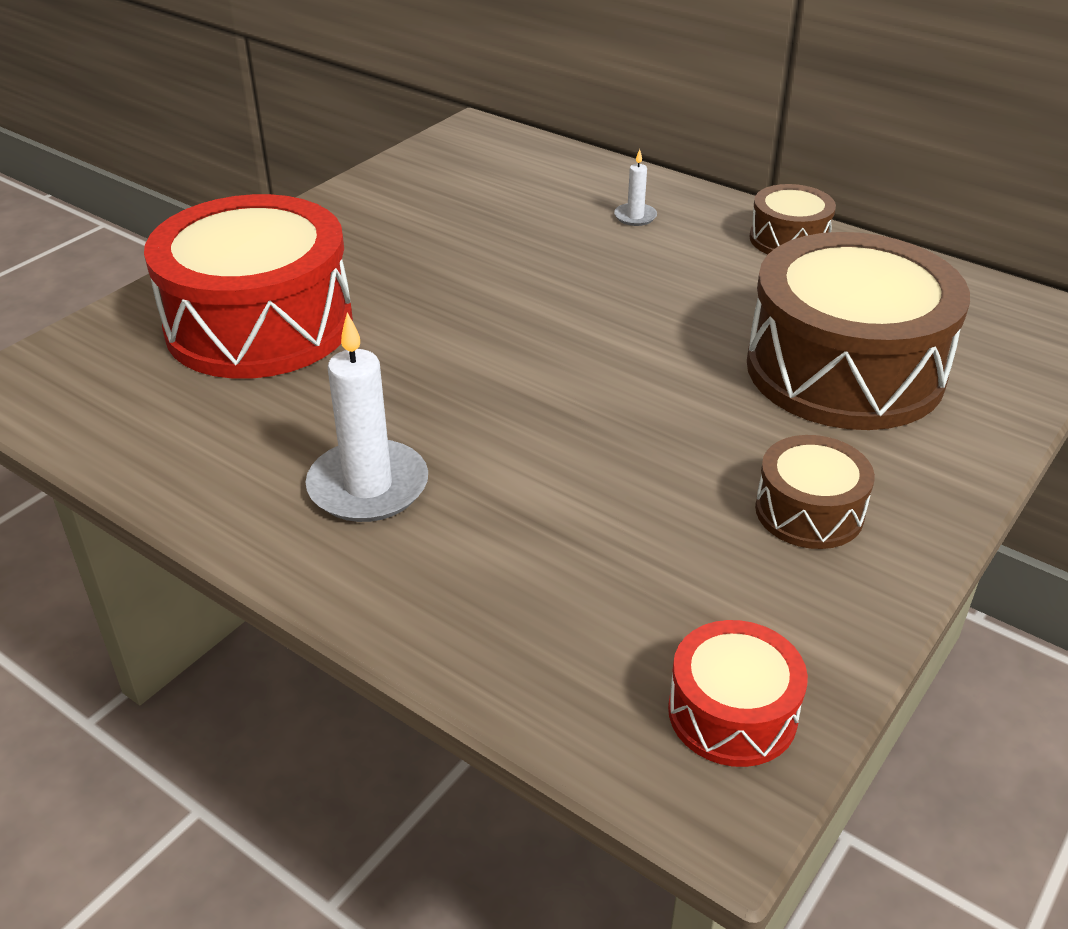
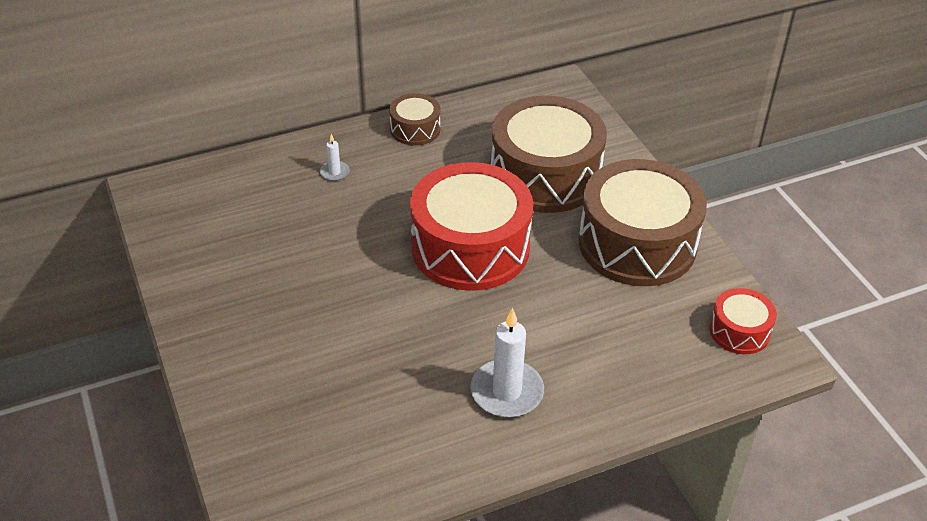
camera: 60 degrees left, 5 degrees up
(259, 324) = (303, 385): red drum -> red drum (470, 247)
(809, 511) = (637, 243): brown drum -> brown drum, size x2.11

